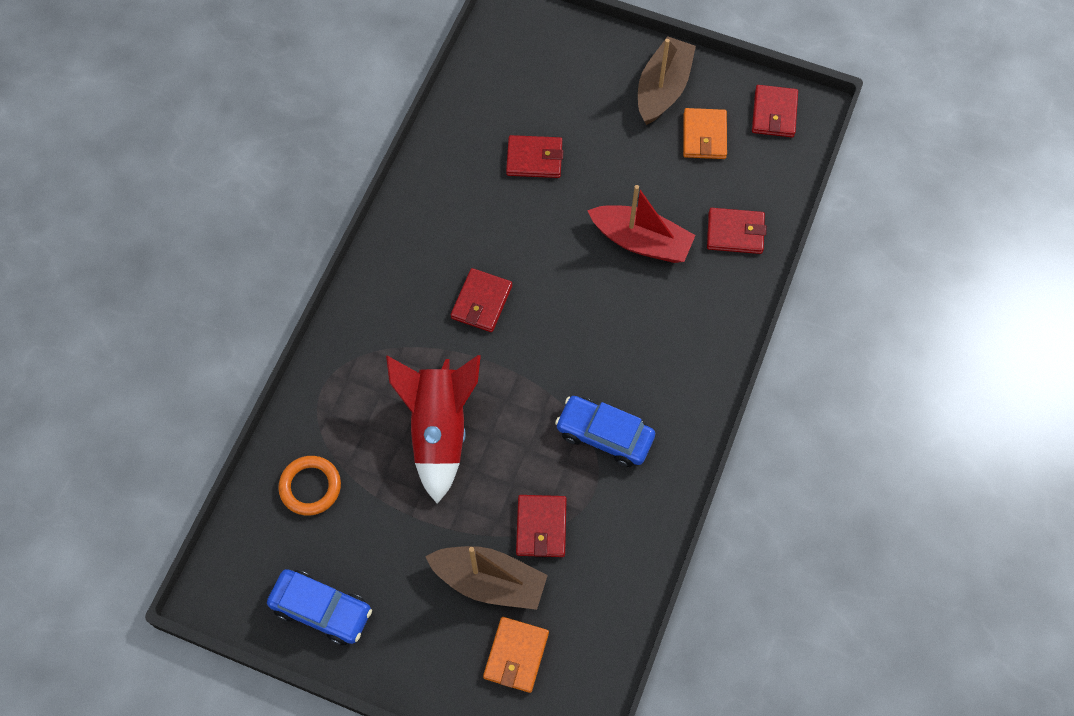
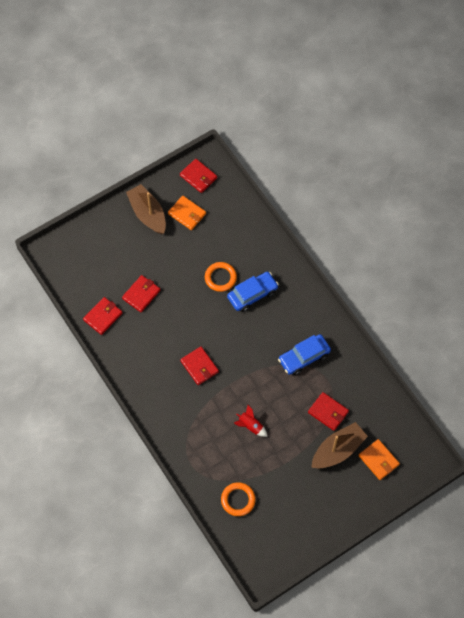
camera: 55 degrees left, 0 degrees up
(321, 609) = (301, 530): blue car -> blue car (252, 294)
(439, 430) = (250, 426): red rocket -> red rocket, size x0.46
(641, 241) = (220, 278): red boat -> orange ring
(735, 233) = (246, 236): red wallet -> red wallet (103, 316)

